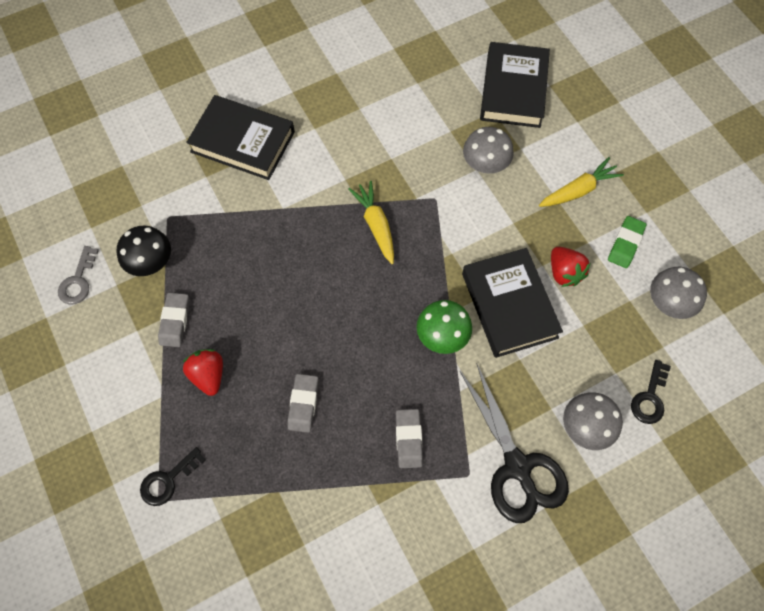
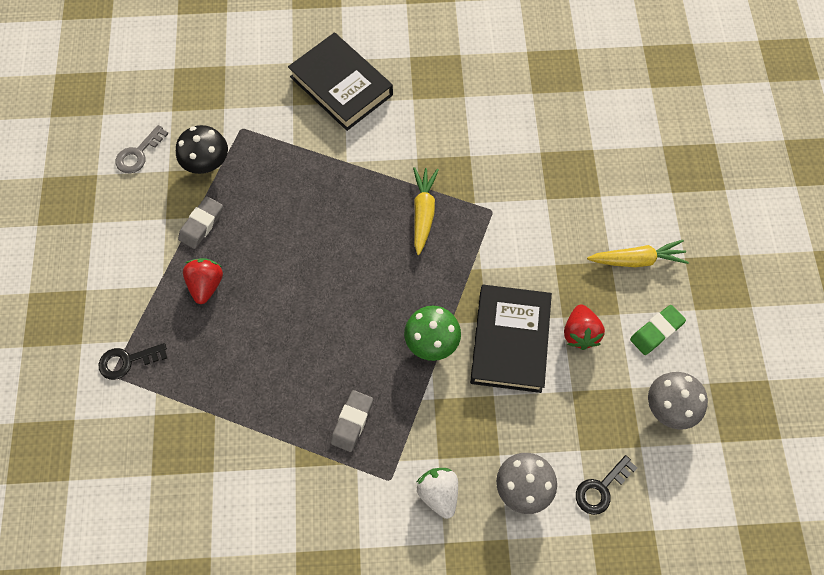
camera: 25 degrees right, 0 degrees up
(303, 404) = (275, 347): grey eraser -> none
(485, 164) = (557, 197): grey mushroom -> none
(513, 89) = (624, 136): black book -> none
(517, 467) = (439, 493): black scissors -> white strawberry

